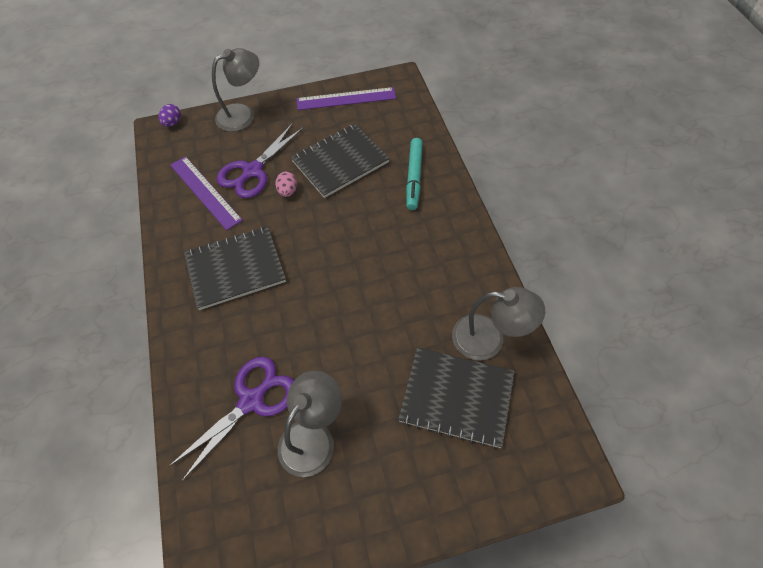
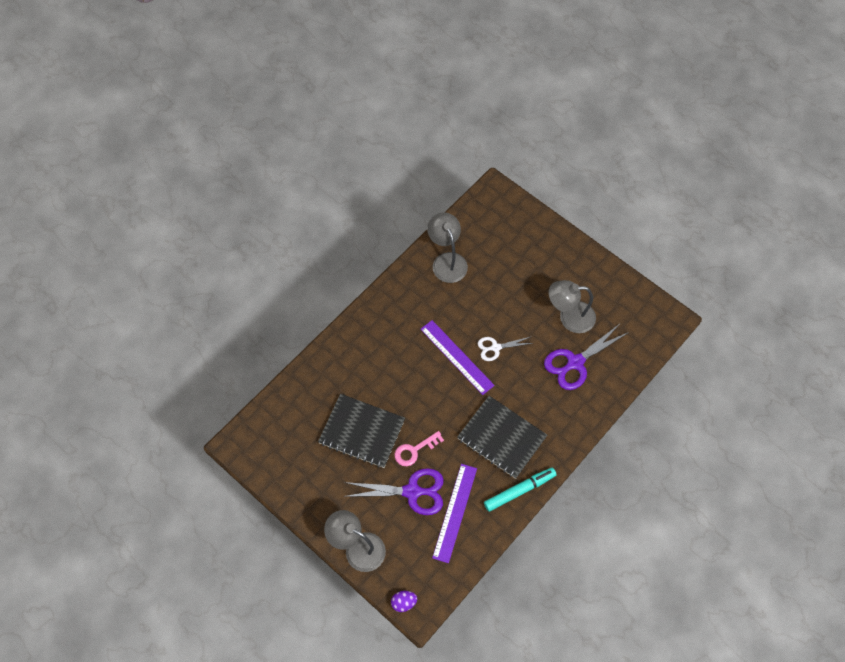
camera: 125 degrees left, 5 degrees up
(251, 401) = (575, 362): purple scissors -> purple scissors turned 45 degrees counterclockwise
(288, 191) = (414, 450): pink egg -> pink key
(337, 324) = (495, 347): none -> white scissors
(346, 99) = (287, 473): purple ruler -> purple ruler (456, 357)
(414, 177) = (344, 370): turquoise marker -> turquoise marker (519, 491)
(456, 397) = (495, 260): black notebook -> none

